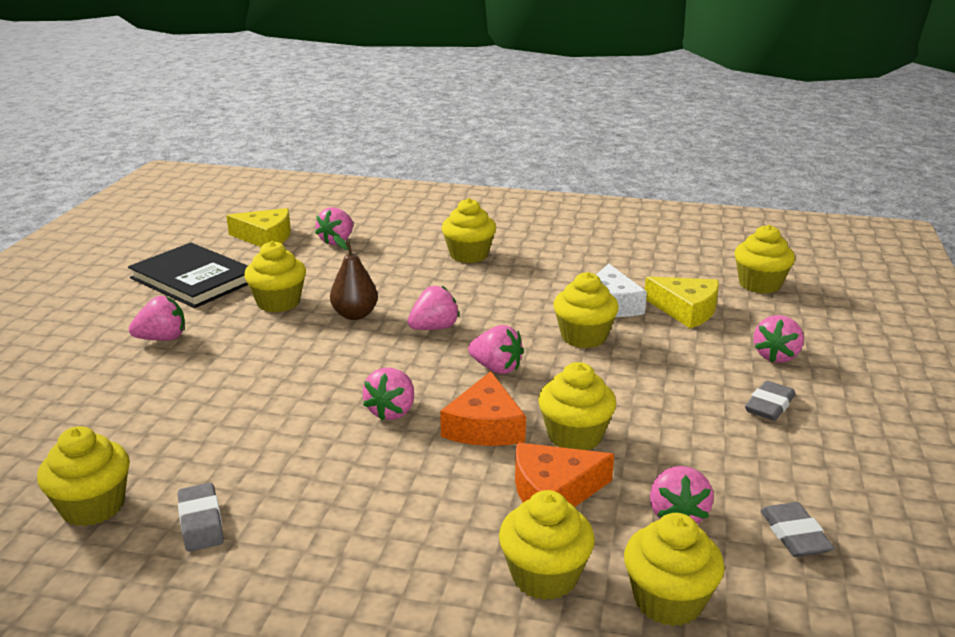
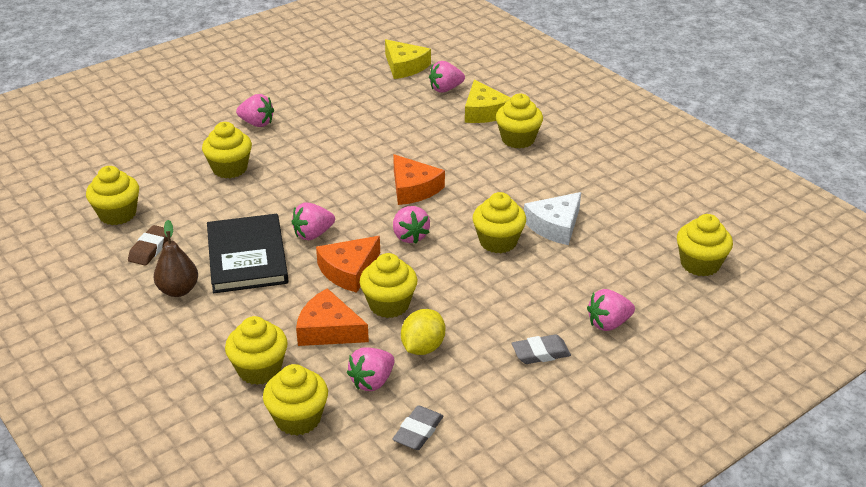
camera: 40 degrees right, 10 degrees up
(194, 279) = (322, 84): black book -> black book (247, 257)
(201, 522) = (150, 249): grey eraser -> brown eraser
(278, 302) = (348, 125): yellow cupcake -> yellow cupcake (230, 168)
(355, 315) = (380, 155): brown pear -> brown pear (178, 290)
(434, 328) = (413, 188): pink strawberry -> orange cheese
(669, 456) = (423, 347): none -> yellow lemon
(686, 310) = (604, 256): yellow cheese -> yellow cheese (484, 111)

